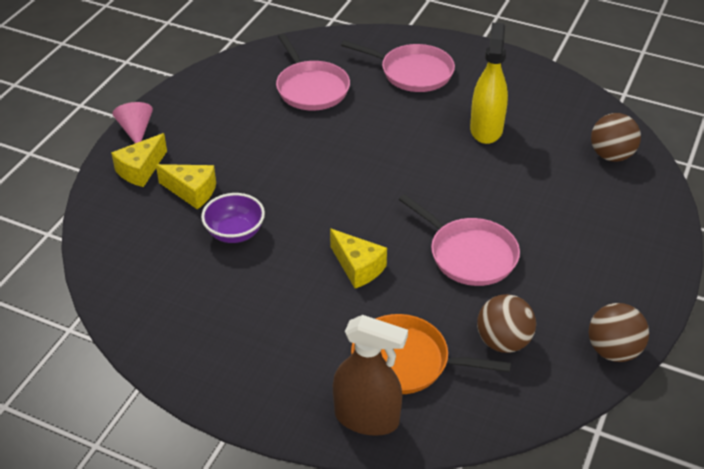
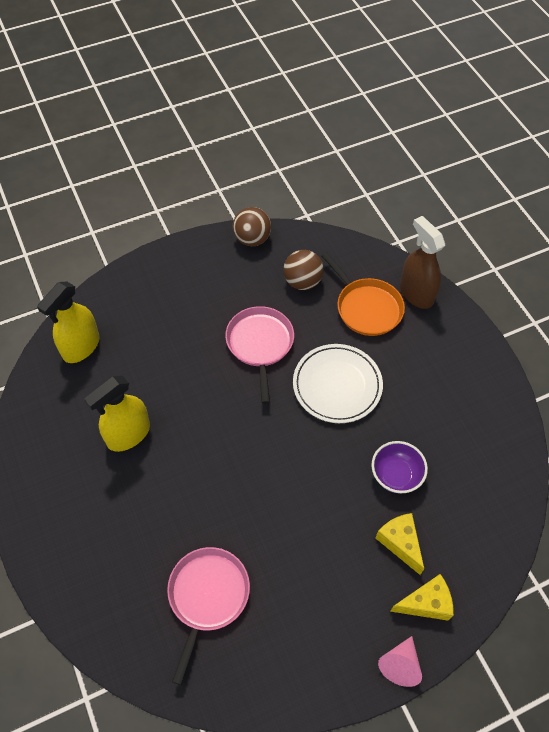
camera: 140 degrees left, 15 degrees up
(358, 267) = (337, 385): yellow cheese -> white plate
(413, 72) = (106, 544): pink pan -> none
(611, 155) = (81, 347): brown ball -> yellow spray bottle

